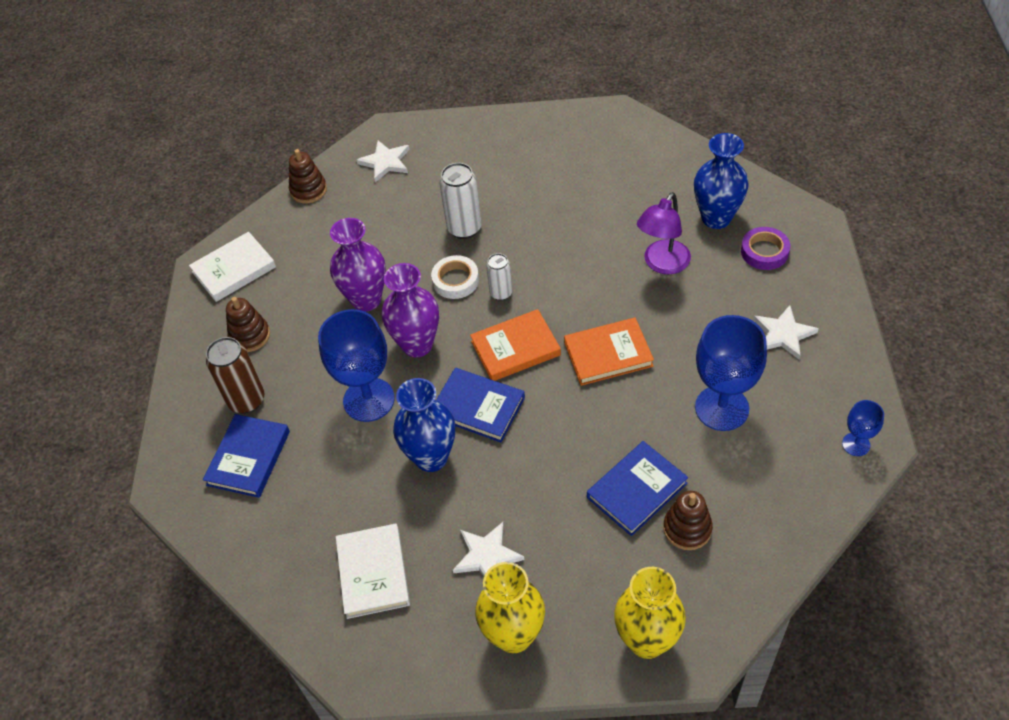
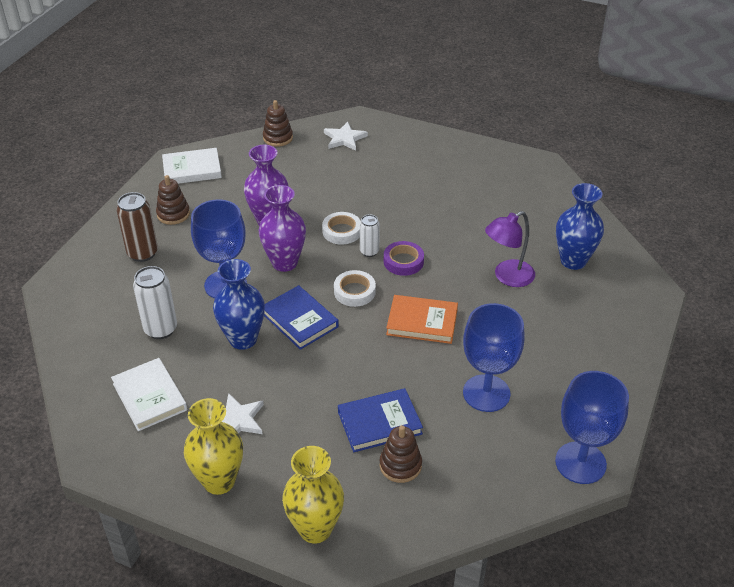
camera: 20 degrees right, 10 degrees down
(248, 458) = (118, 289): blue book -> none
(373, 573) = (149, 397): white book -> white book turned 45 degrees counterclockwise
(464, 228) = (372, 200): white can -> white can (160, 329)
(515, 348) = (354, 292): orange book -> white tape
(764, 252) = (597, 298): purple tape -> purple tape (403, 261)
(783, 334) = (573, 361): white star -> none
(856, 444) = (580, 463): blue goblet -> blue goblet, size x2.02

